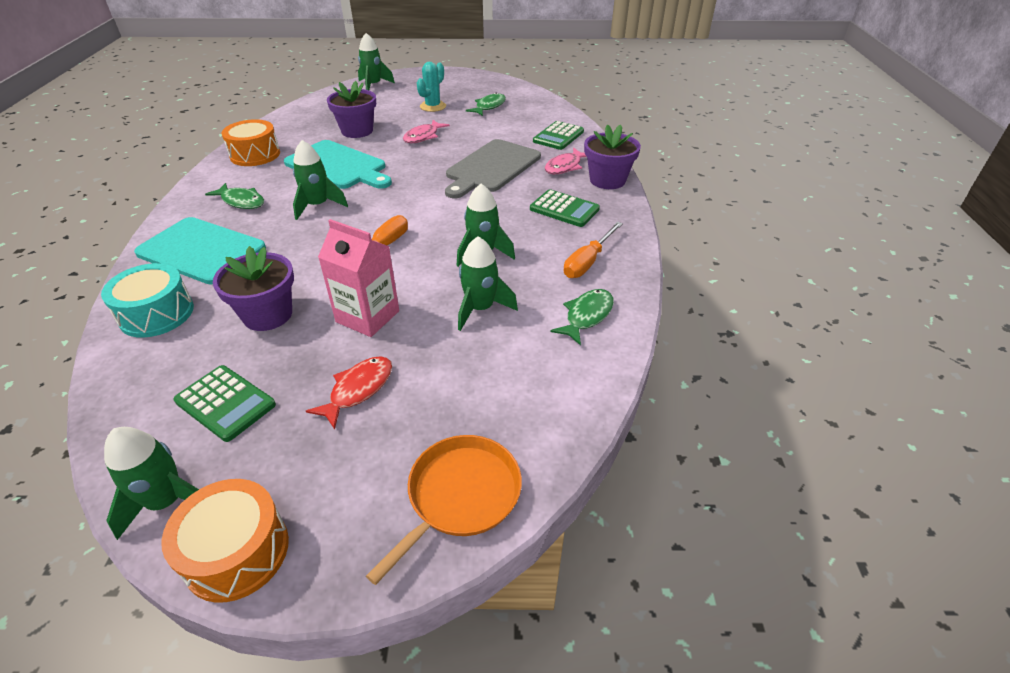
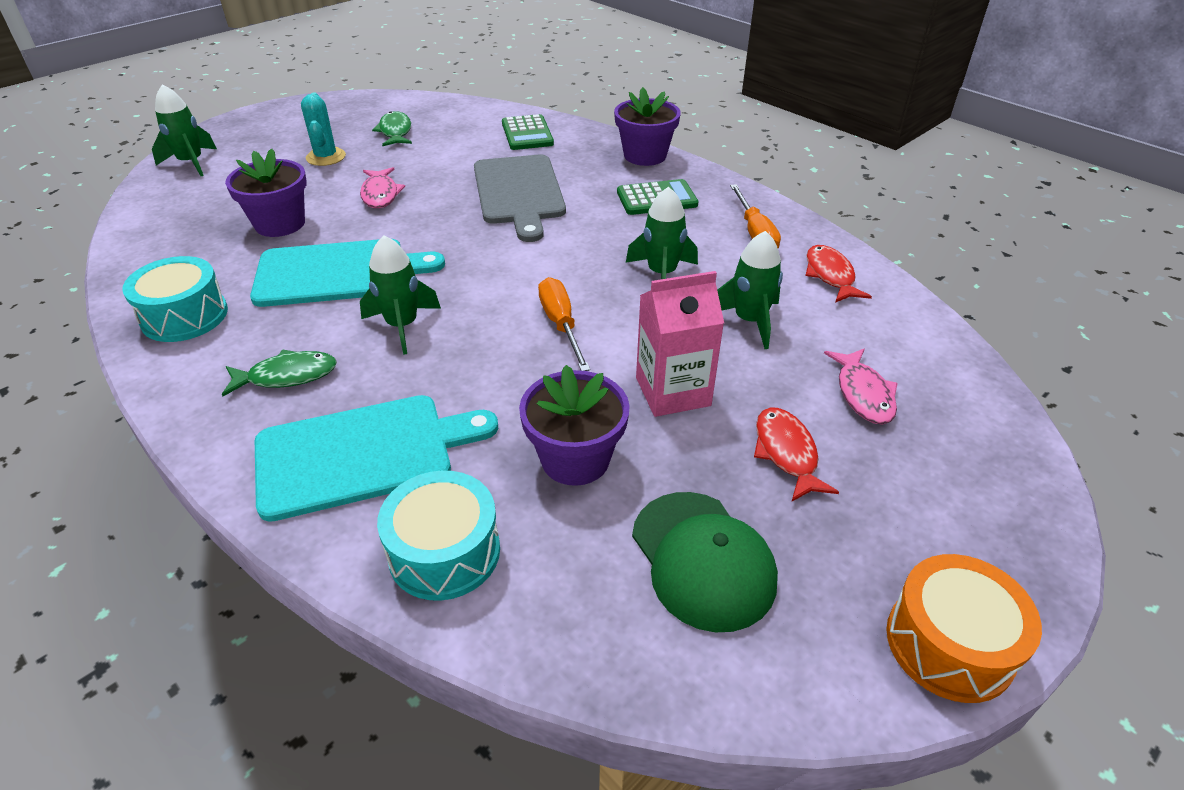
camera: 45 degrees left, 0 degrees up
(167, 501) = (826, 674): green rocket -> none
(225, 403) = (702, 559): green calculator -> green cap
(255, 155) = (184, 316): orange drum -> turquoise drum
(460, 495) = (992, 461): orange pan -> none
(565, 167) = (586, 160): pink fish -> pink fish (863, 394)
(586, 316) = (830, 275): green fish -> red fish

